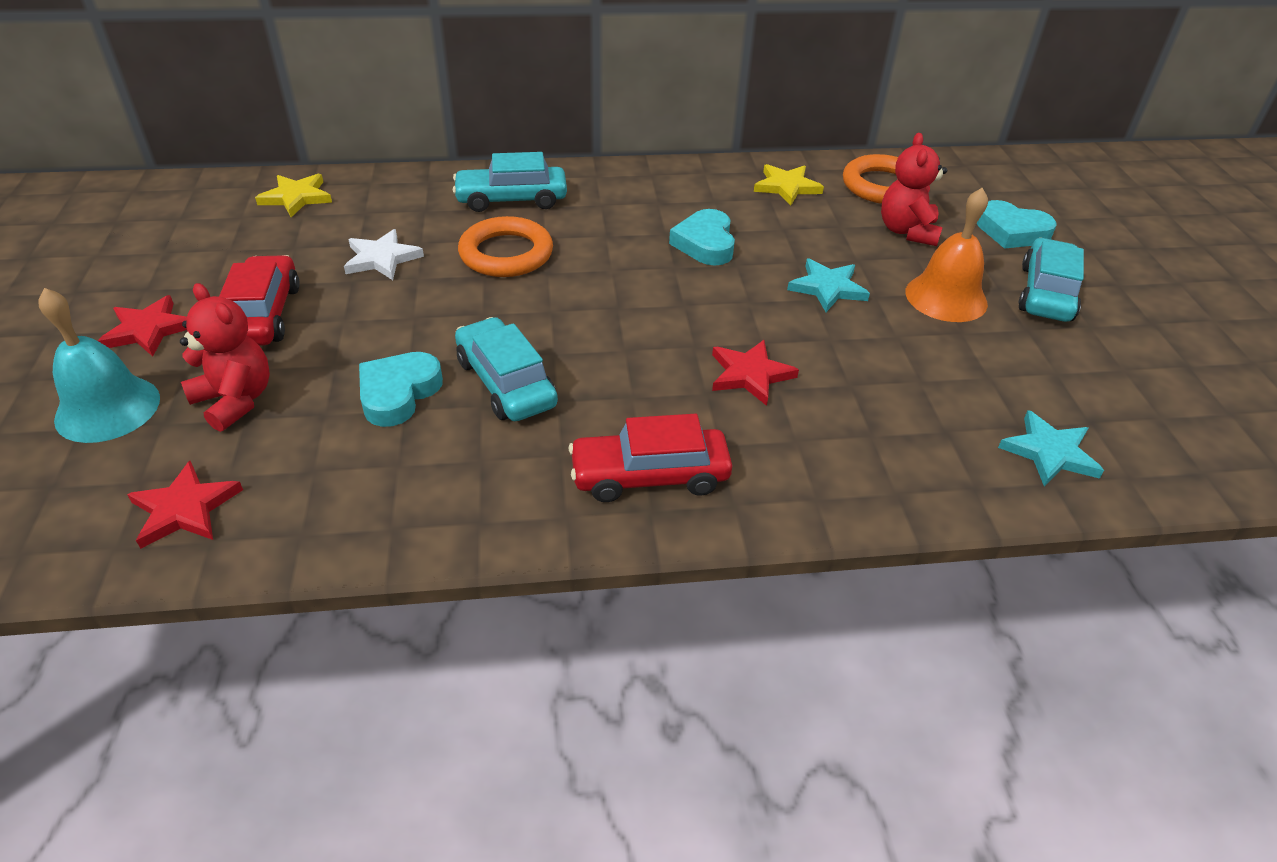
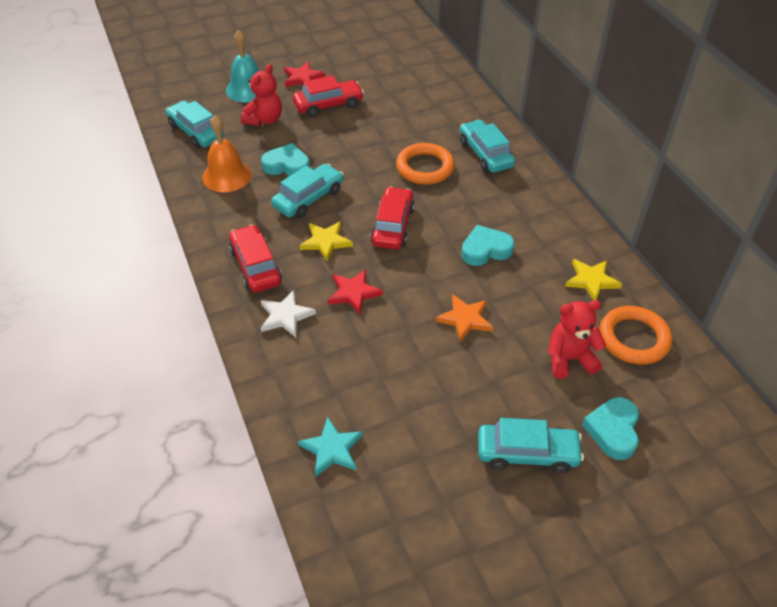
camera: 75 degrees right, 5 degrees up
(184, 509) = (196, 132): red star -> turquoise car
(296, 197) = (436, 78): yellow star -> yellow star (326, 242)
(382, 258) = (395, 125): white star -> white star (285, 316)
(620, 309) = (393, 226): none -> red car
(828, 288) = (465, 319): turquoise star -> orange star
(946, 297) = (487, 387): orange bell -> orange bell (227, 176)

